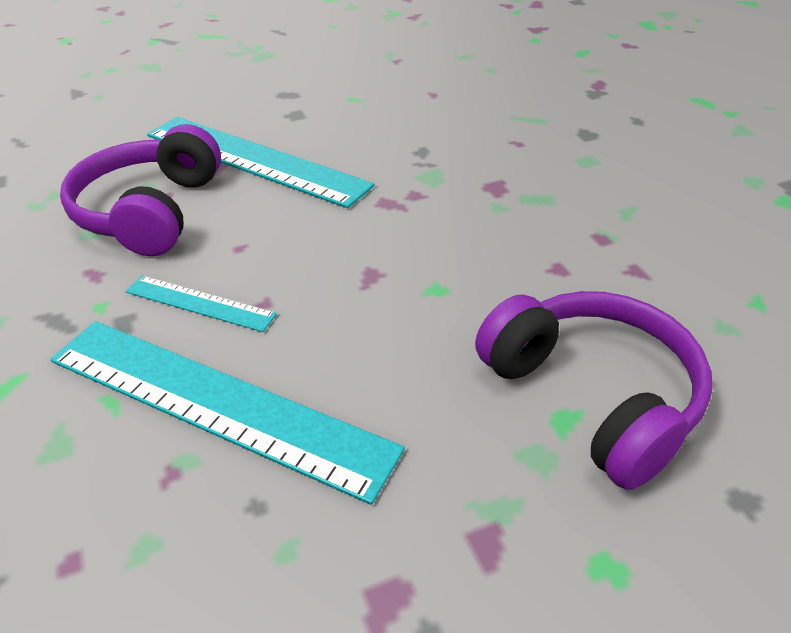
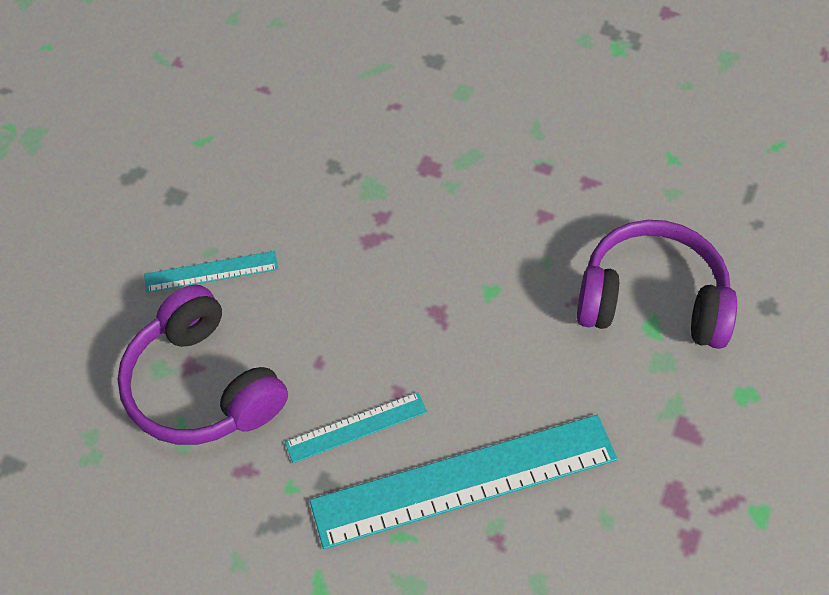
camera: 45 degrees left, 15 degrees up
(255, 159) = (211, 272): turquoise ruler -> turquoise ruler, size x0.48

